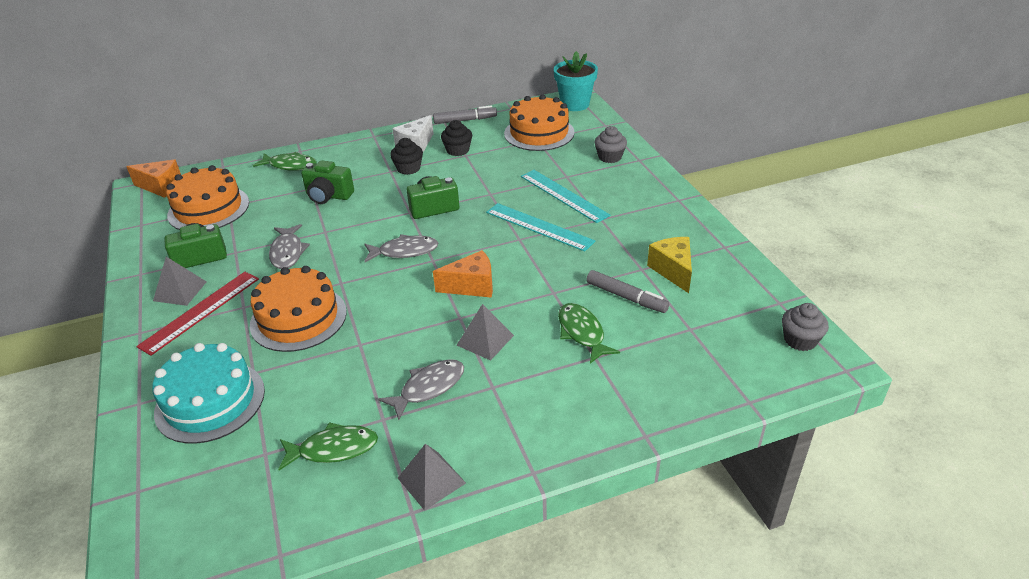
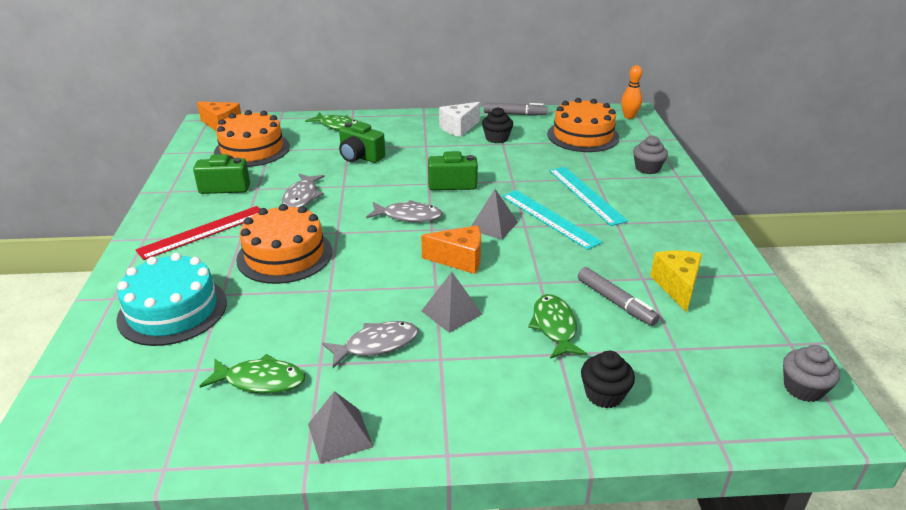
camera: 15 degrees right, 5 degrees down
(180, 291) = (195, 211): grey pyramid -> grey pyramid (493, 225)
(408, 168) = (443, 146): black cupcake -> black cupcake (604, 394)
(575, 104) = (629, 116): turquoise flower pot -> orange bowling pin

